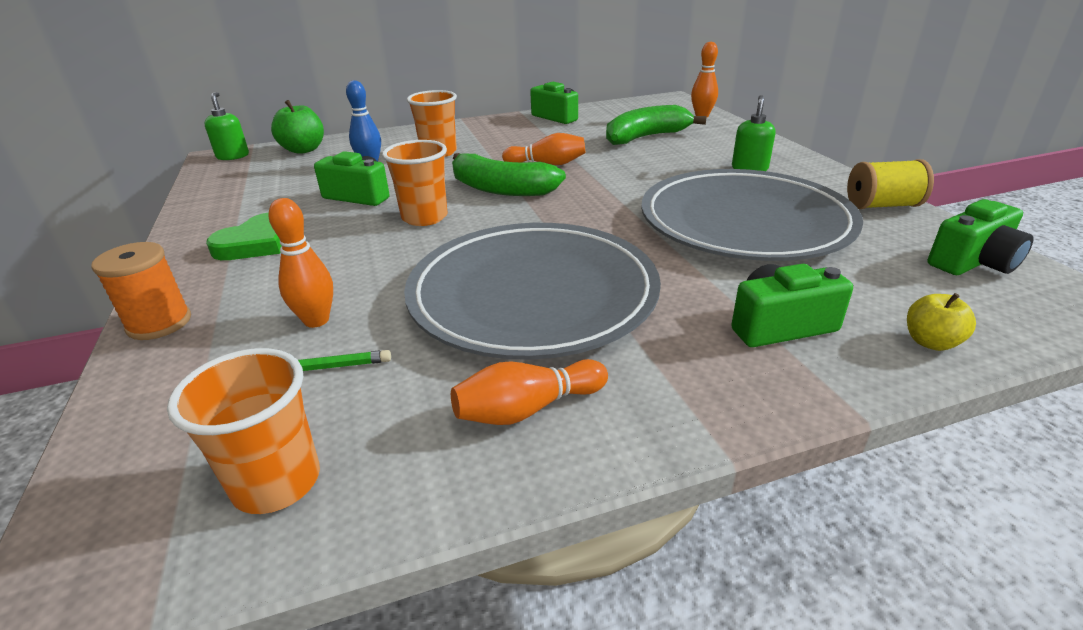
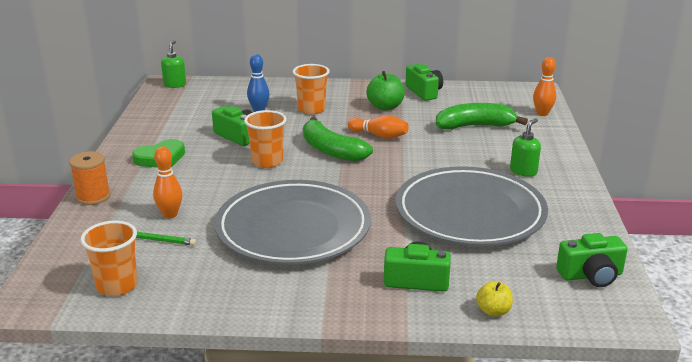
camera: 20 degrees right, 5 degrees down
(303, 150) = (222, 88): green apple -> green apple (385, 107)
(528, 409) = (244, 285): orange bowling pin -> none
(882, 205) = (584, 222): yellow spool -> none

